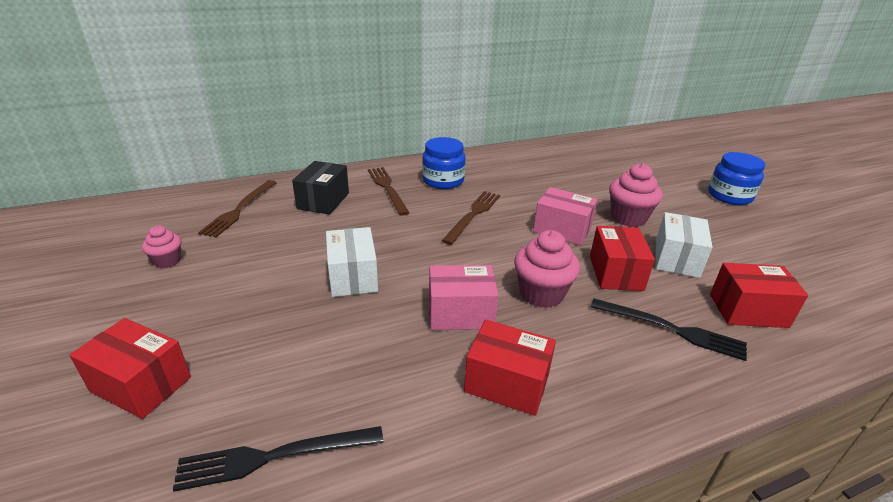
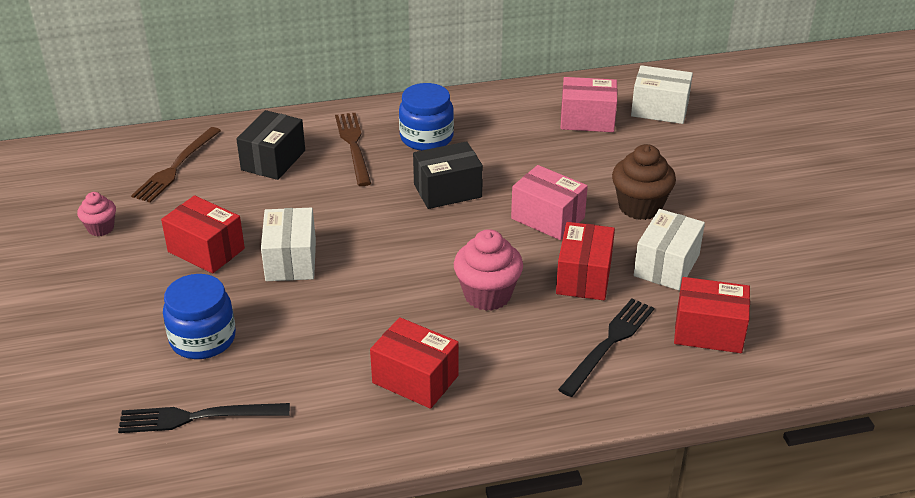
camera: 10 degrees right, 5 degrees up
(141, 384) = (86, 350): red box -> red box (206, 250)
(460, 313) = (393, 309): pink box -> pink box (587, 120)
(473, 215) = (447, 191): brown fork -> black box
(603, 157) = (659, 110): none -> white box
(628, 218) = (640, 207): pink cupcake -> brown cupcake
(671, 329) = (609, 344): black fork -> black fork turned 90 degrees counterclockwise
(729, 196) = (798, 182): blue jar -> blue jar (203, 339)

